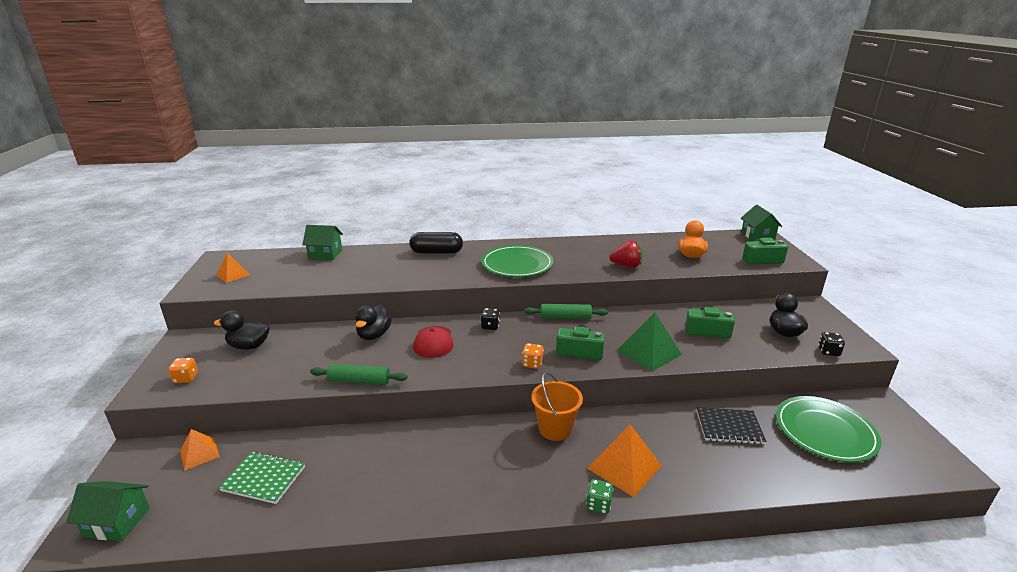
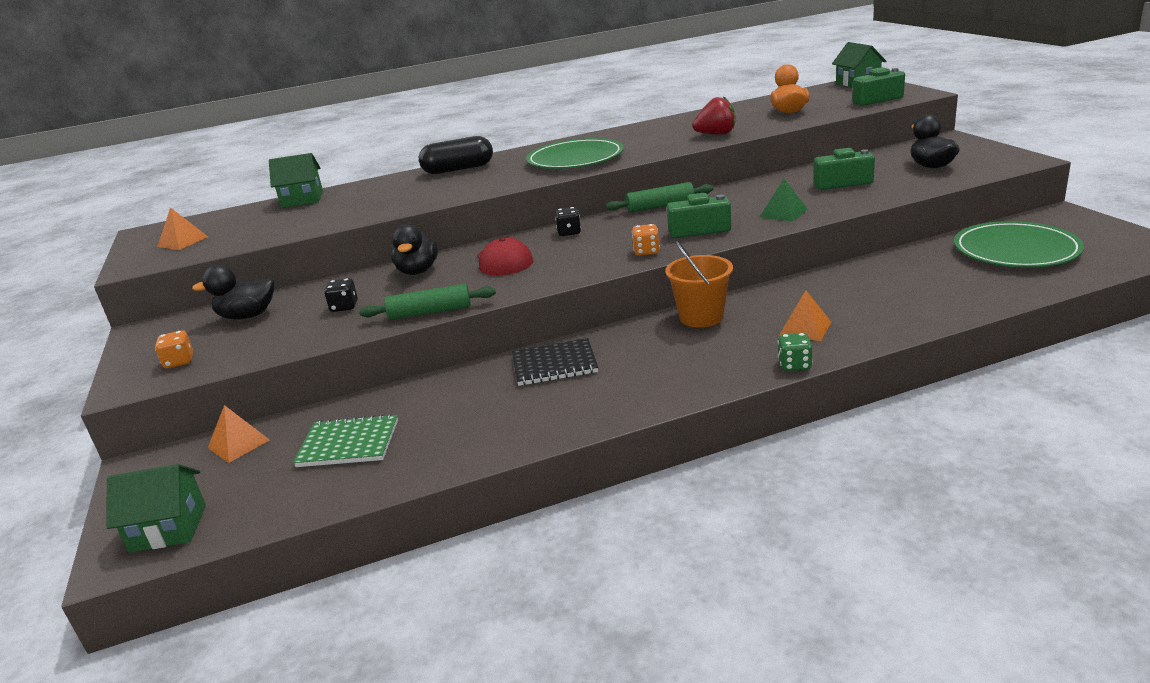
camera: 10 degrees left, 0 degrees up
(624, 466) = (805, 328): orange pyramid -> orange pyramid, size x0.60
(649, 352) = (783, 213): green pyramid -> green pyramid, size x0.60
(729, 427) = (907, 270): black notebook -> black notebook (554, 364)
(828, 351) = (990, 171): black dice -> black dice (344, 307)

